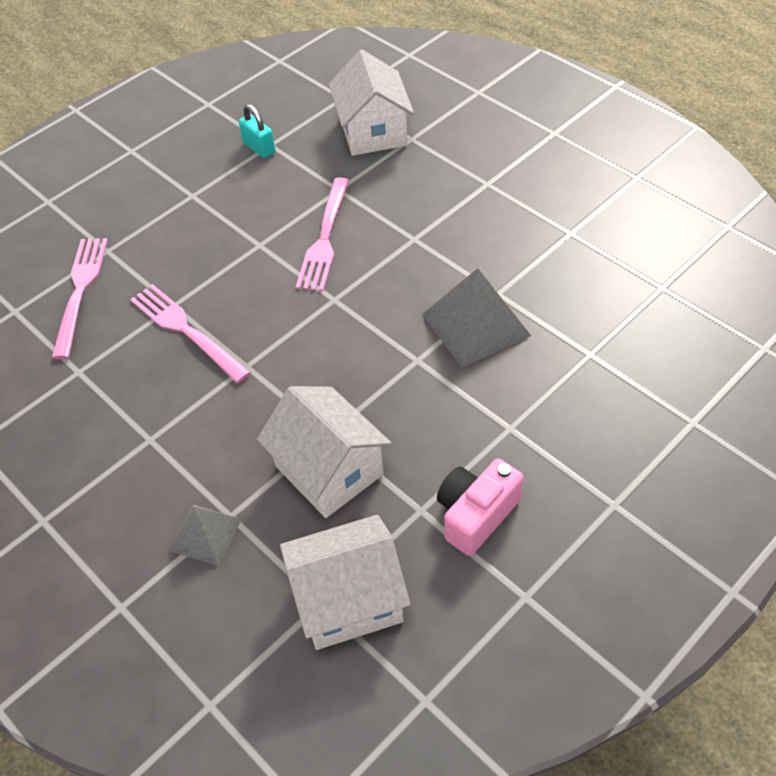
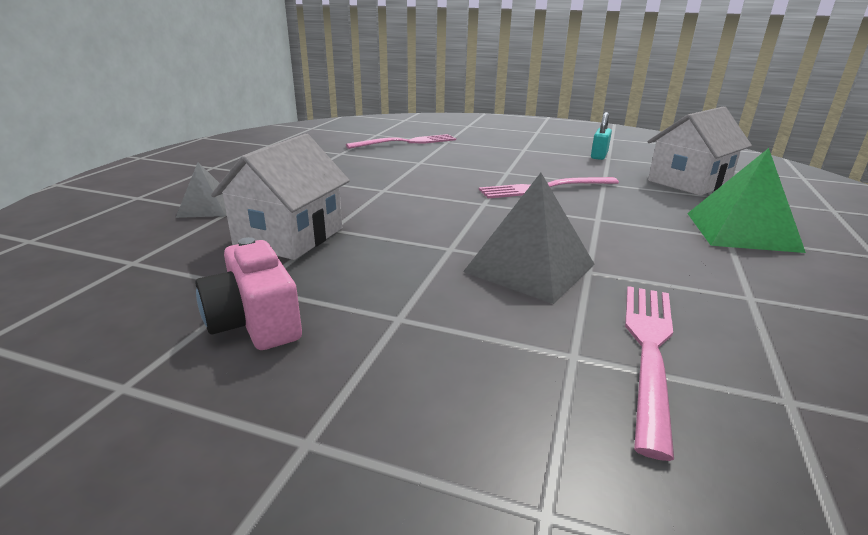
camera: 60 degrees right, 25 degrees down
(185, 330) = (400, 168): pink fork -> pink fork (648, 349)
(348, 599) = (133, 273): white house -> none
(476, 515) = (255, 322): pink camera -> pink camera turned 135 degrees counterclockwise
(483, 170) = (741, 231): none -> green pyramid

